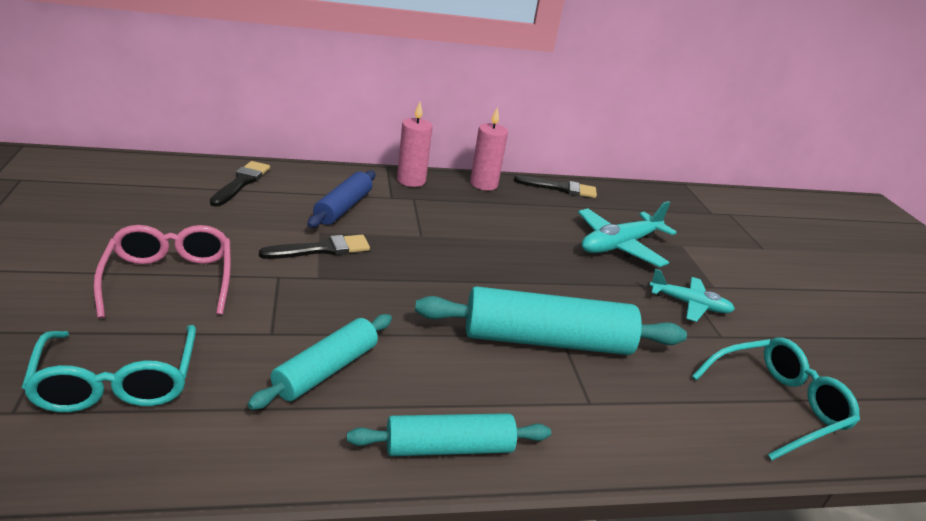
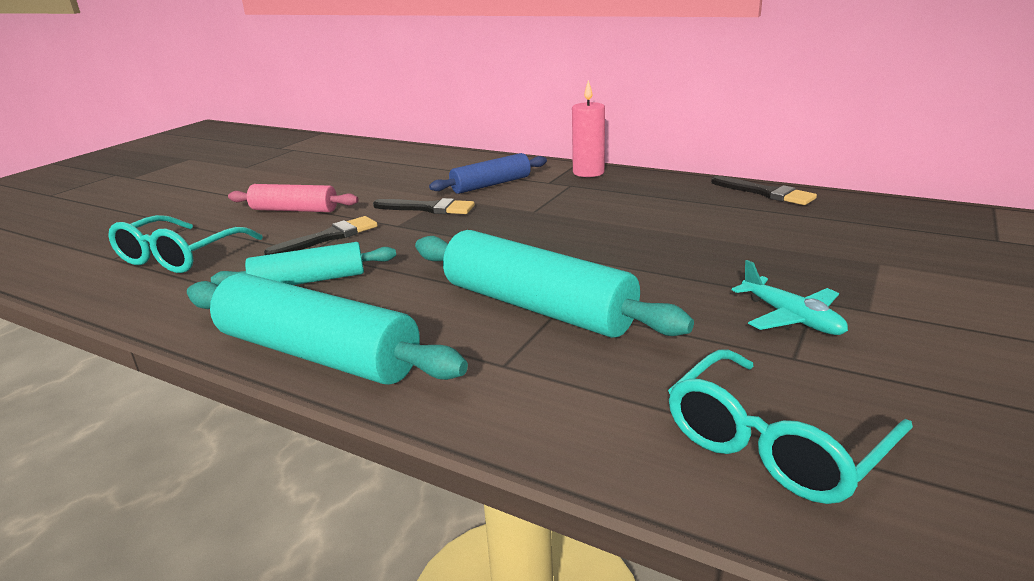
camera: 45 degrees right, 5 degrees down
(170, 279) = (294, 210): pink glasses -> pink rolling pin
(241, 182) = (432, 162): black brush -> black brush (328, 237)
(449, 447) = (317, 353): turquoise rolling pin -> turquoise rolling pin, size x1.65
(483, 184) = (667, 181): pink candle -> none
(619, 245) = (770, 249): turquoise plane -> none
(777, 404) = (774, 445): turquoise glasses -> turquoise glasses turned 120 degrees clockwise

